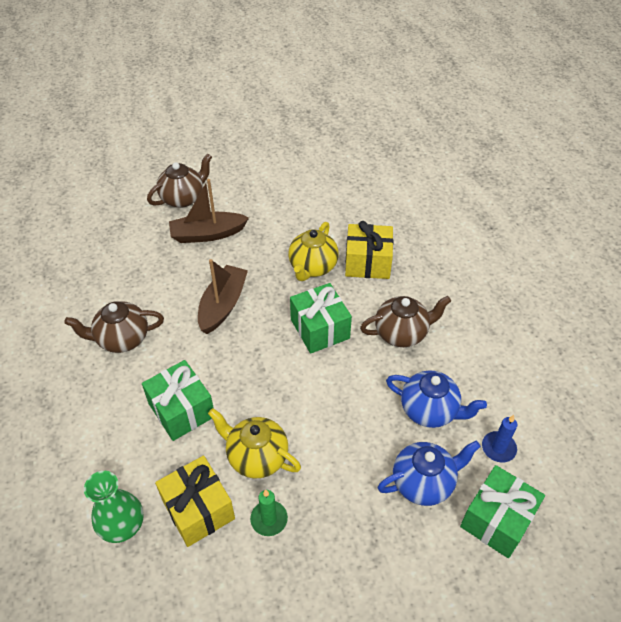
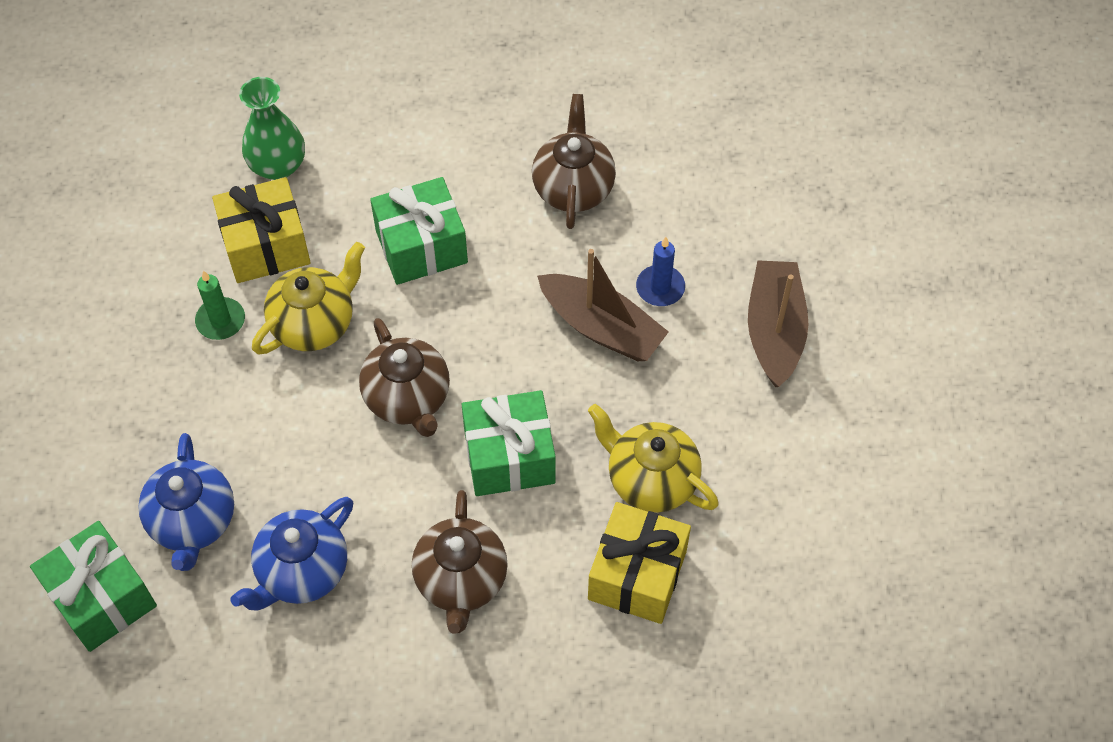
camera: 105 degrees right, 10 degrees up
(183, 198) = (880, 306): brown teapot -> brown teapot (408, 398)
(498, 448) = (203, 647): blue candle -> blue candle (660, 288)

